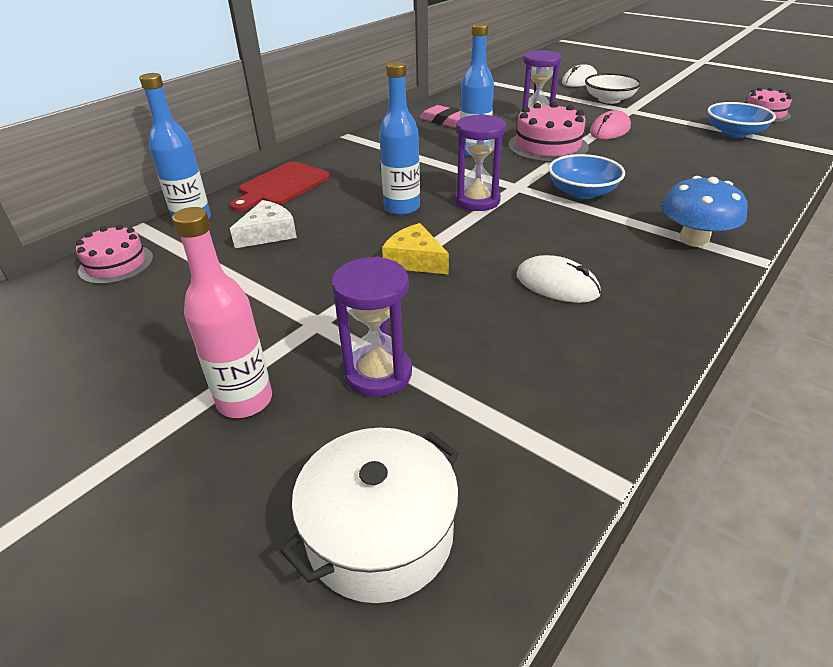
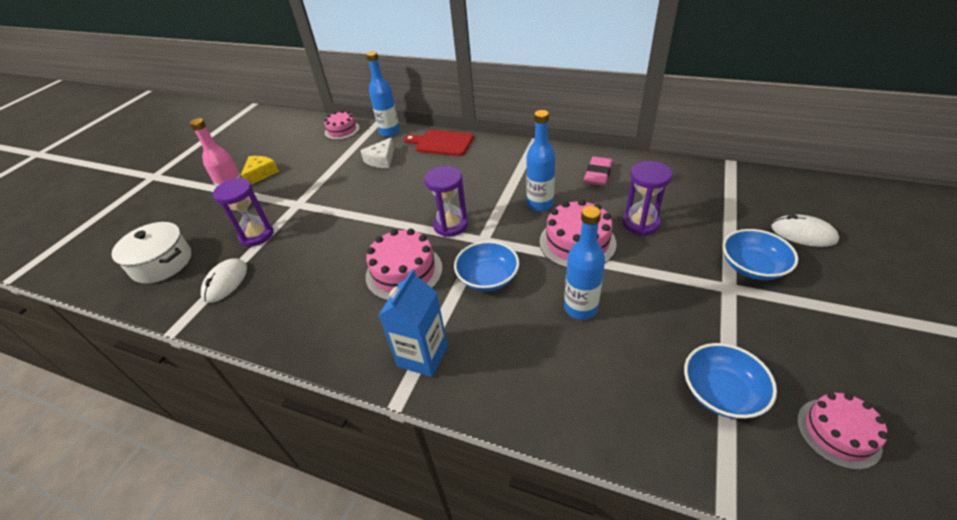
camera: 75 degrees right, 5 degrees up
(268, 234) = (381, 159): white cheese -> white cheese turned 90 degrees clockwise
(402, 208) = (428, 196): blue bottle -> blue bottle (580, 308)
(415, 260) = (362, 219): yellow cheese -> yellow cheese (260, 174)
(551, 238) = (404, 272): none -> pink cake
(557, 284) = (343, 284): white mouse -> white mouse (225, 282)
(609, 100) = (752, 267): white bowl -> blue bowl
(610, 130) = (649, 278): pink mouse -> none
(694, 239) = (422, 356): blue mushroom -> blue carton

